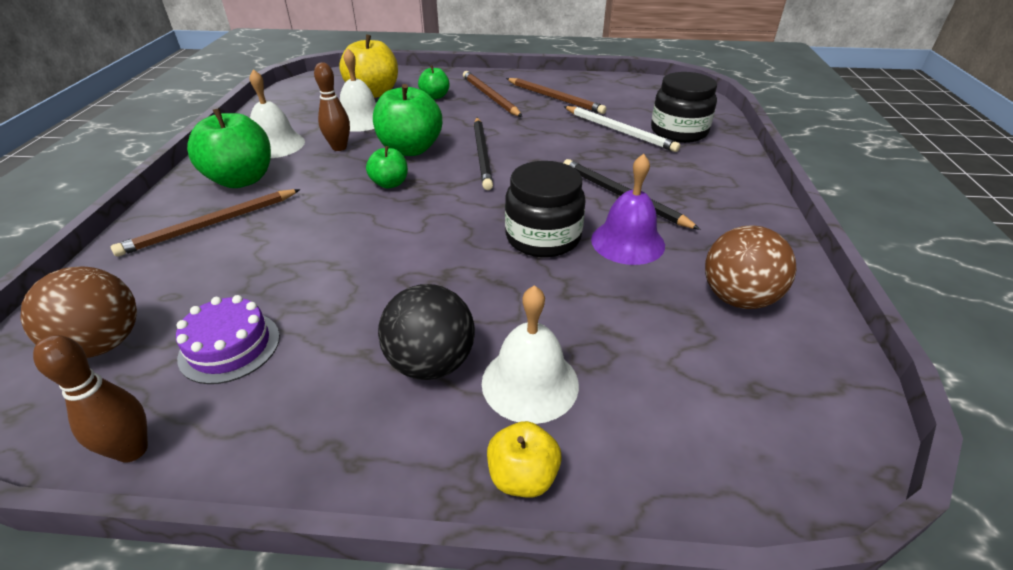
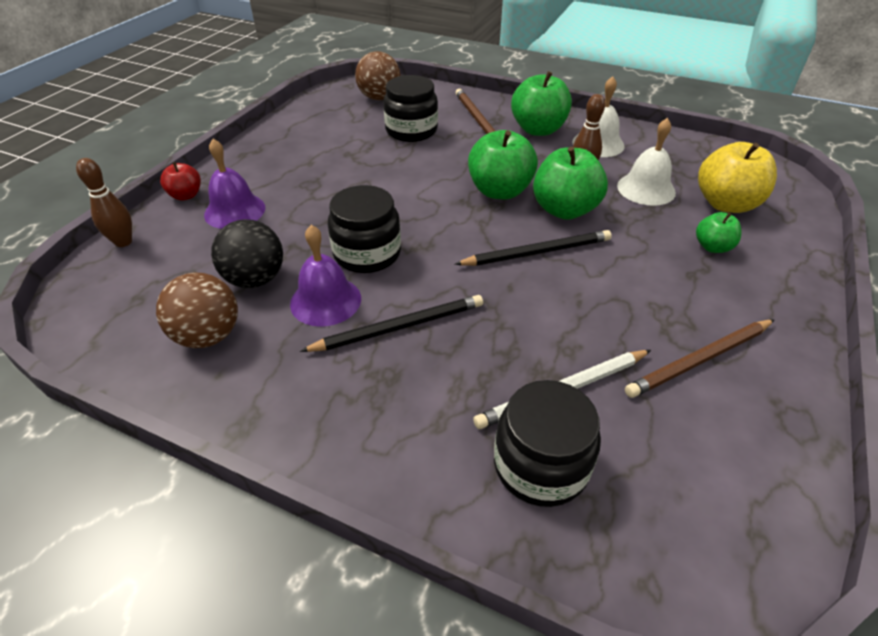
camera: 110 degrees right, 5 degrees up
(132, 450) = (302, 108): brown bowling pin -> brown bowling pin (123, 242)
(230, 346) = (349, 127): purple cake -> none
(244, 274) = (411, 130): none -> black jar
(390, 184) = (499, 191): green apple -> green apple, size x1.84
(431, 363) = (281, 182): black ball -> black ball (255, 279)
(482, 154) = (536, 252): black pencil -> black pencil turned 150 degrees clockwise
(490, 97) = (709, 294): brown pencil -> none
(522, 476) = (186, 195): yellow apple -> red apple
(530, 383) = (235, 211): white bell -> purple bell

